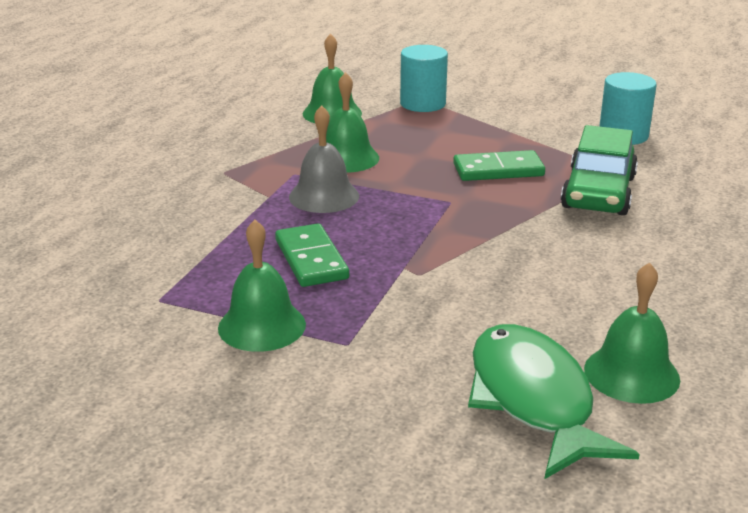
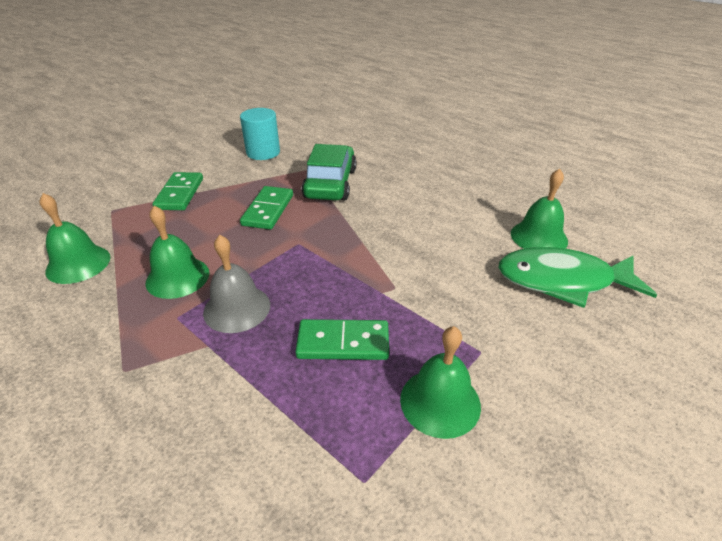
camera: 70 degrees left, 10 degrees up
(422, 104) = (122, 211): turquoise cylinder -> none
(481, 118) = (179, 194): none -> green domino
(598, 192) = (330, 183): green car -> green car turned 120 degrees counterclockwise

